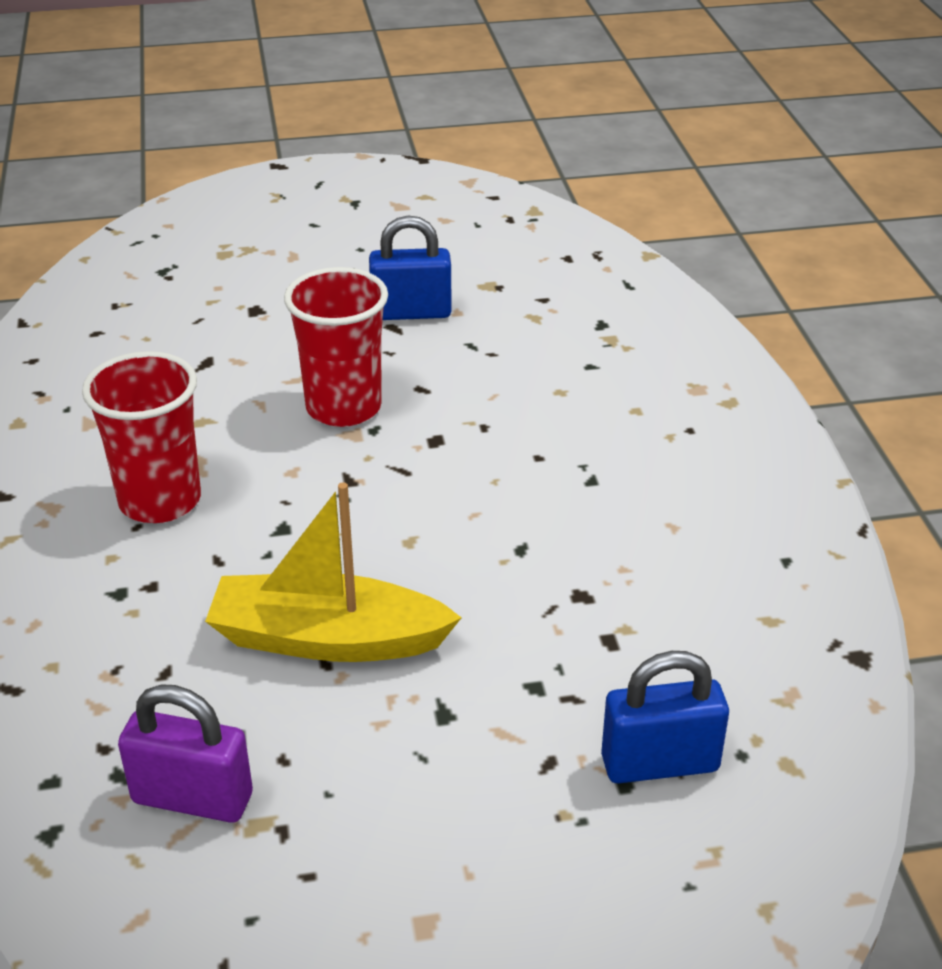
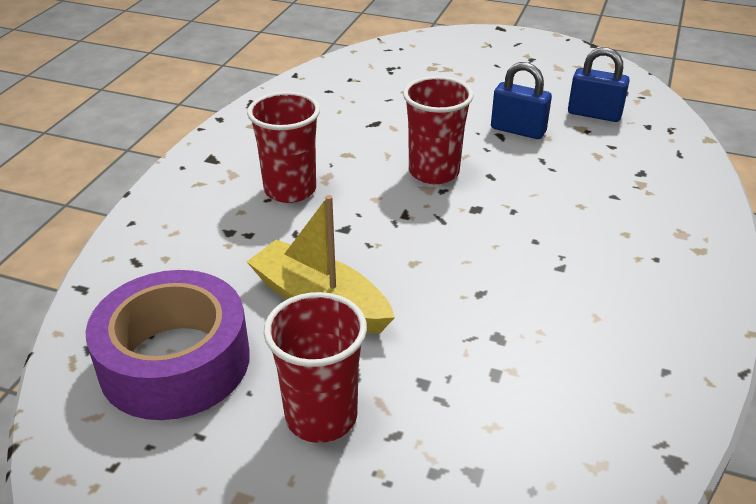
camera: 30 degrees right, 0 degrees up
(192, 798) = (175, 361): purple padlock -> purple tape
(445, 781) = (321, 417): none -> red cup
(659, 763) = (468, 469): blue padlock -> blue padlock (594, 114)

